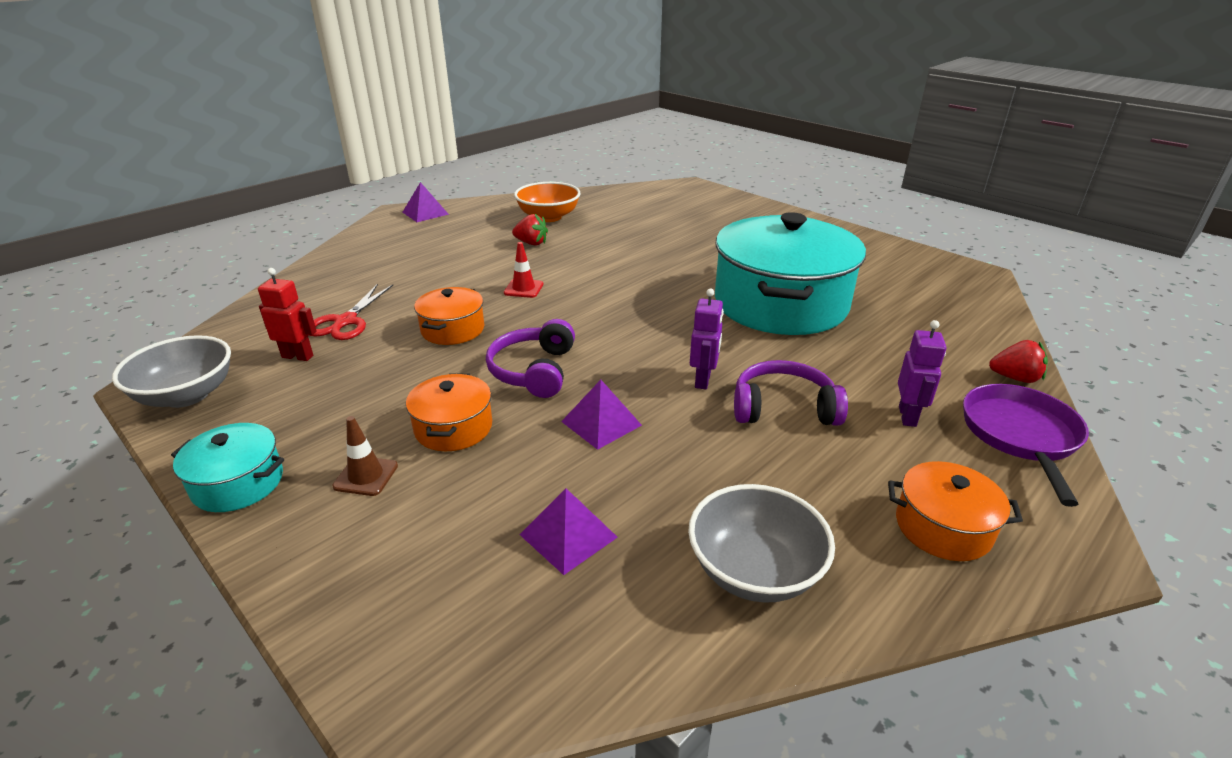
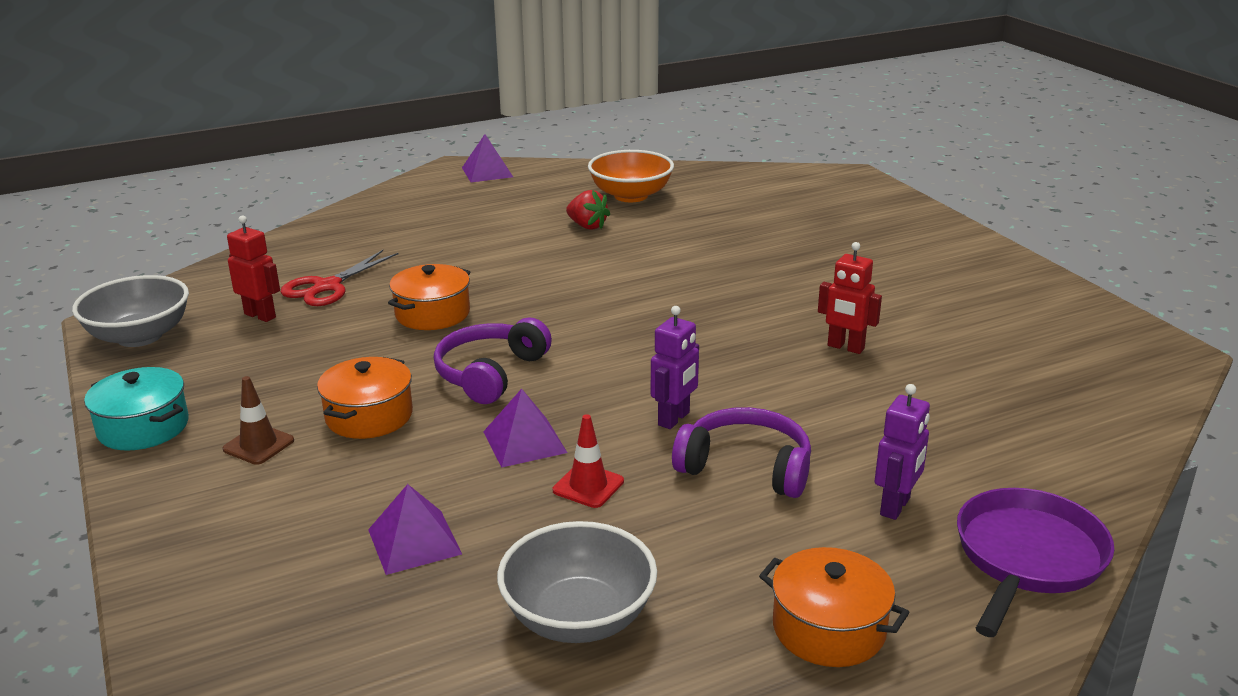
camera: 20 degrees right, 5 degrees down
(523, 288) = (541, 280): red traffic cone -> red traffic cone (588, 486)
(780, 304) = (845, 347): turquoise pot -> red robot
(1015, 378) = (1088, 492): red strawberry -> none

